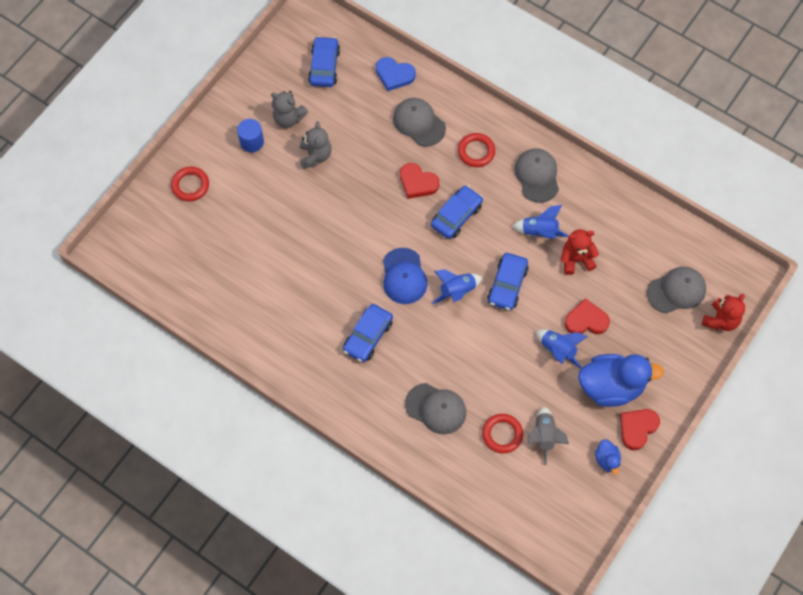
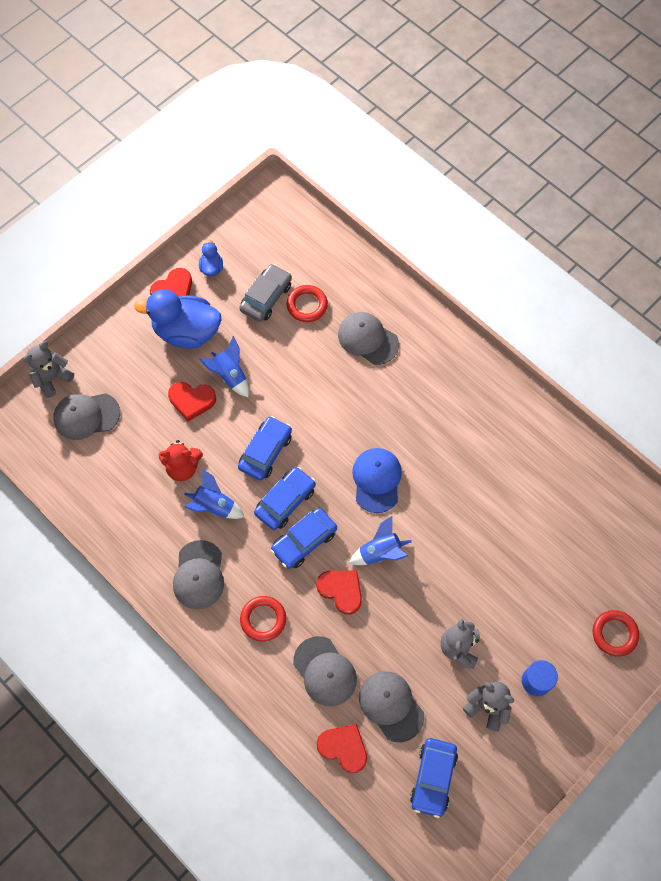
camera: 170 degrees left, 0 degrees up
(363, 107) = (391, 706): none -> grey cap
(368, 336) = (426, 421): blue car -> blue car (285, 501)
(394, 75) = (343, 748): blue heart -> red heart
(457, 291) = (321, 454): blue rocket -> blue rocket (380, 552)
(544, 436) = (266, 297): grey rocket -> grey car
(720, 320) = (52, 378): red teddy bear -> grey teddy bear

